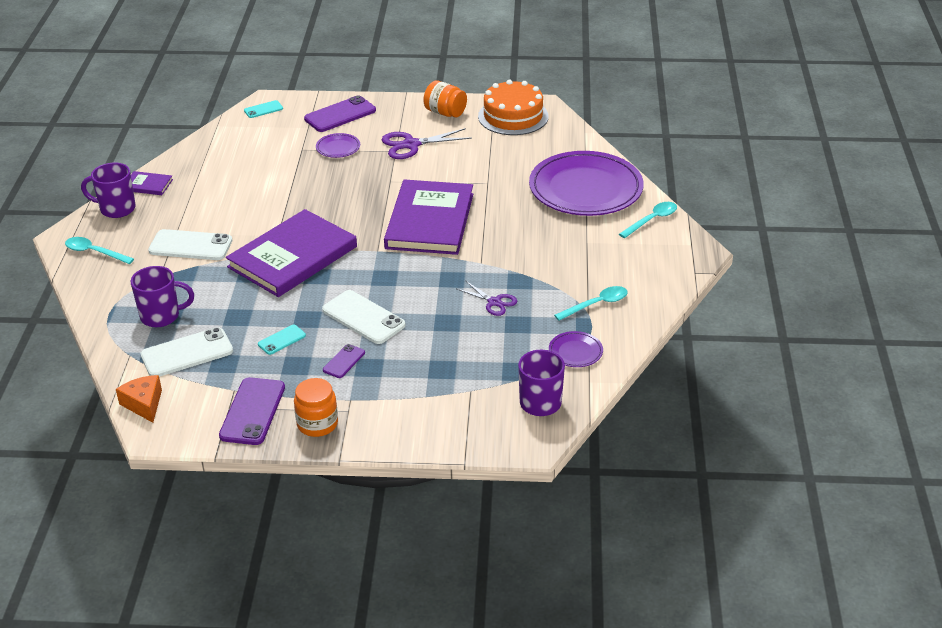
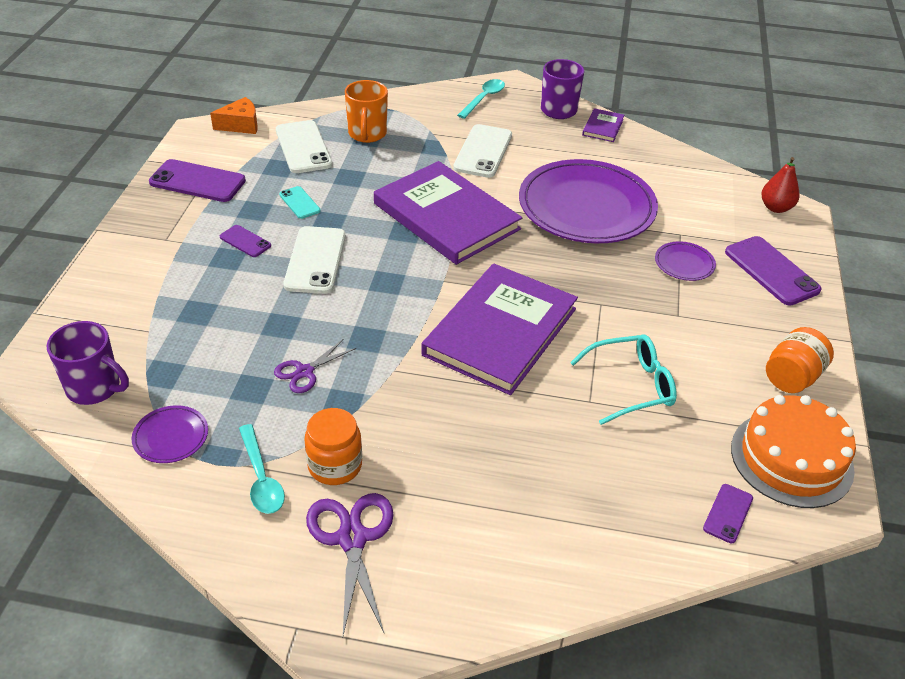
camera: 95 degrees right, 5 degrees up
(161, 316) = (367, 134): purple mug -> orange mug
(263, 109) = (776, 208): turquoise phone -> red pear
(317, 424) = (157, 219): orange jar -> orange jar (335, 465)
(363, 317) = (315, 260): white phone -> white phone turned 45 degrees counterclockwise
(411, 145) = (695, 332): purple scissors -> purple scissors (352, 538)
(429, 221) = (500, 331): purple book -> purple book turned 75 degrees counterclockwise
(469, 168) = (631, 385): none -> turquoise glasses
(561, 137) = (728, 513): none -> purple phone
(585, 189) = (563, 520): purple plate -> purple plate (586, 207)
(652, 220) = (459, 597): turquoise spoon -> none

